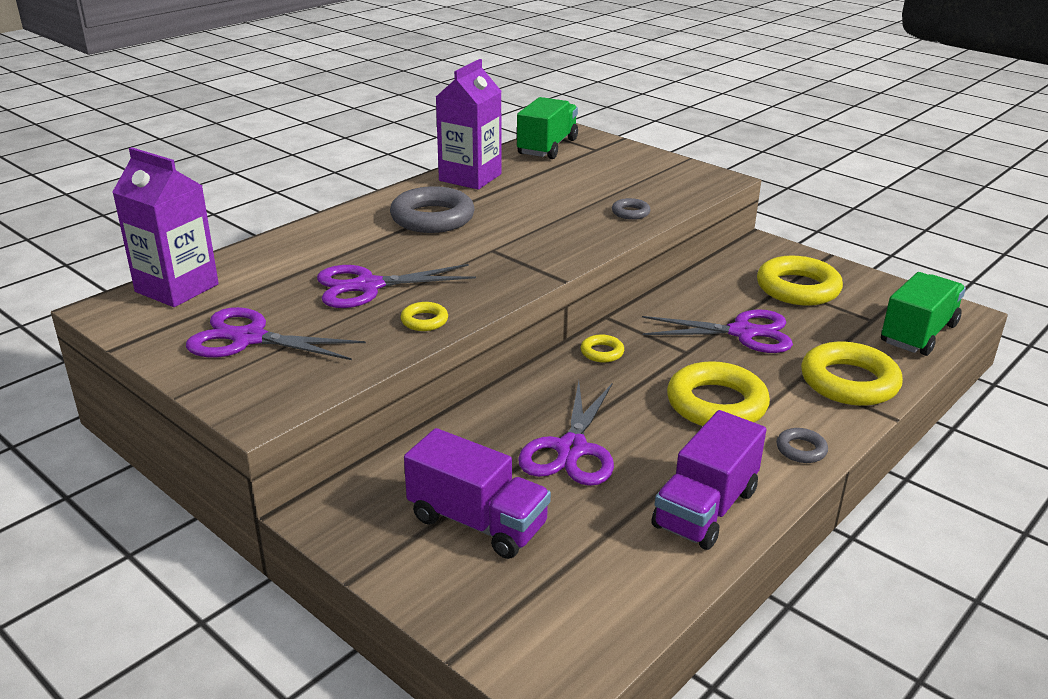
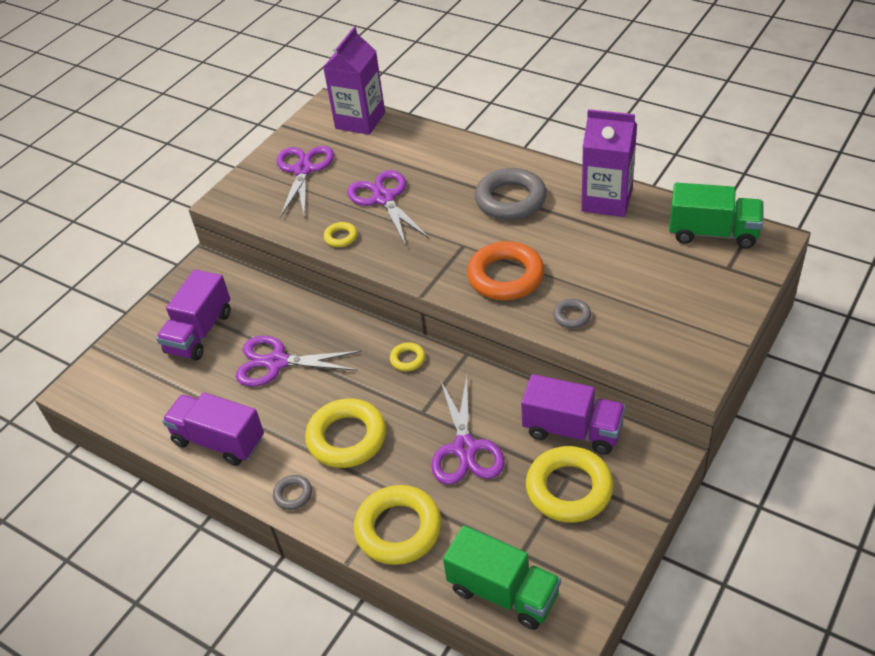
camera: 85 degrees right, 15 degrees up
(557, 234) = (505, 276): none -> orange ring
(727, 277) = (572, 430): none -> purple truck

